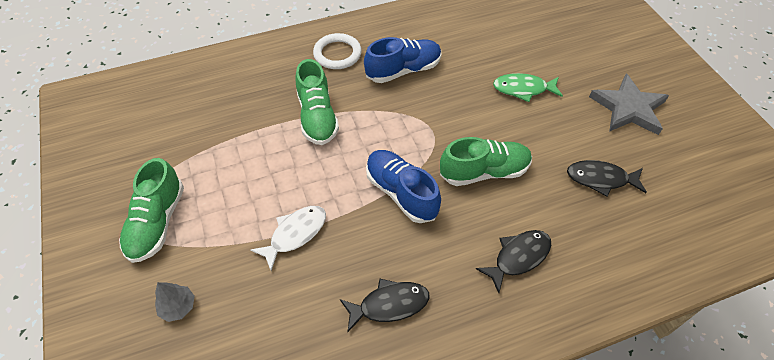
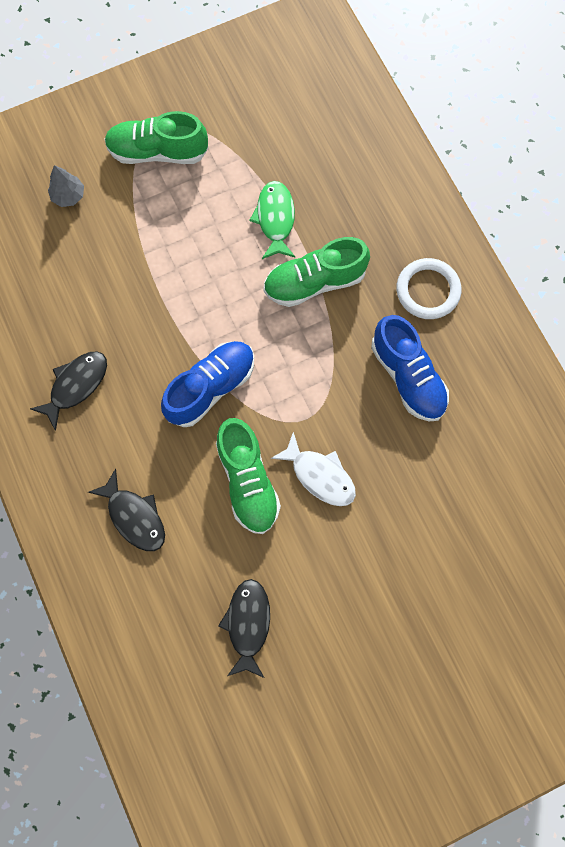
camera: 85 degrees right, 20 degrees up
(295, 234) = (151, 284): white fish -> white fish (320, 475)
(389, 305) = (76, 385): black fish -> black fish turned 120 degrees counterclockwise
(523, 89) = (392, 536): green fish -> green fish (275, 219)
(628, 108) = (372, 680): grey star -> none

